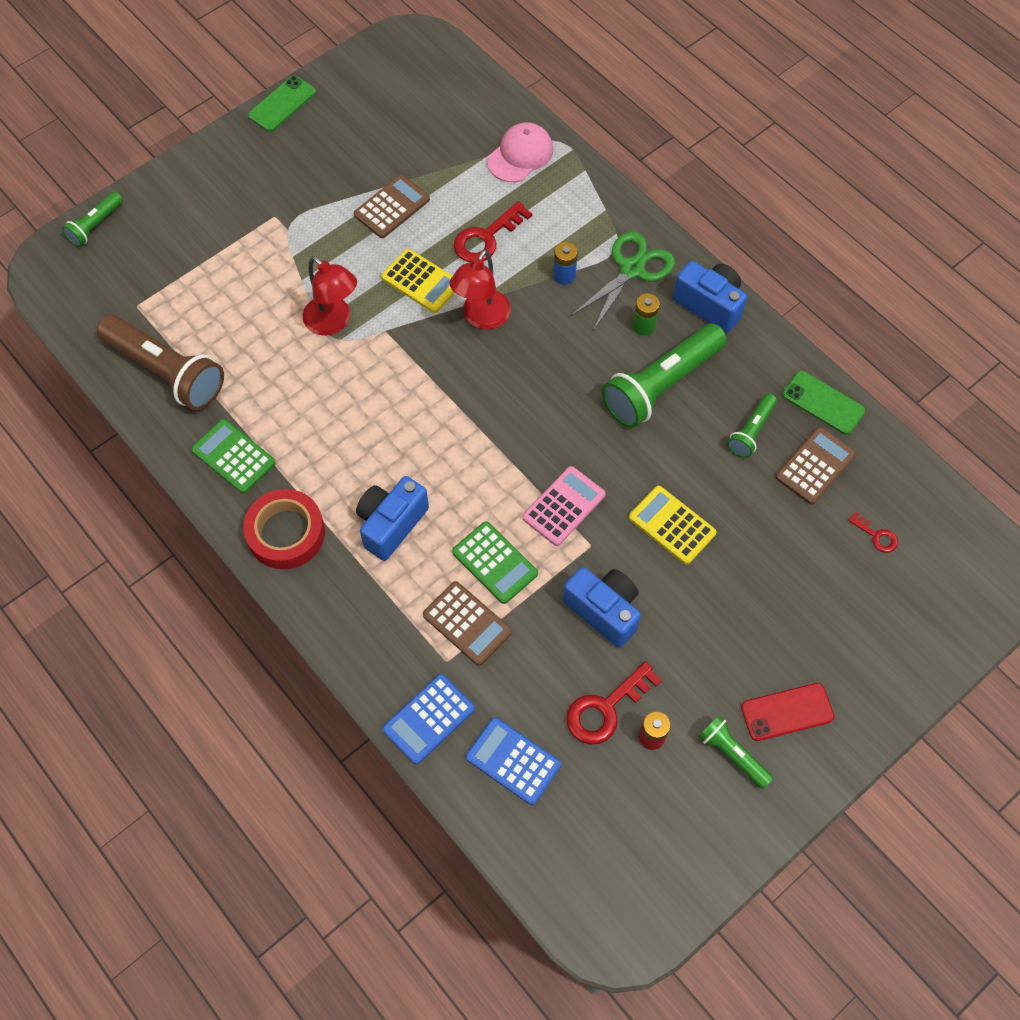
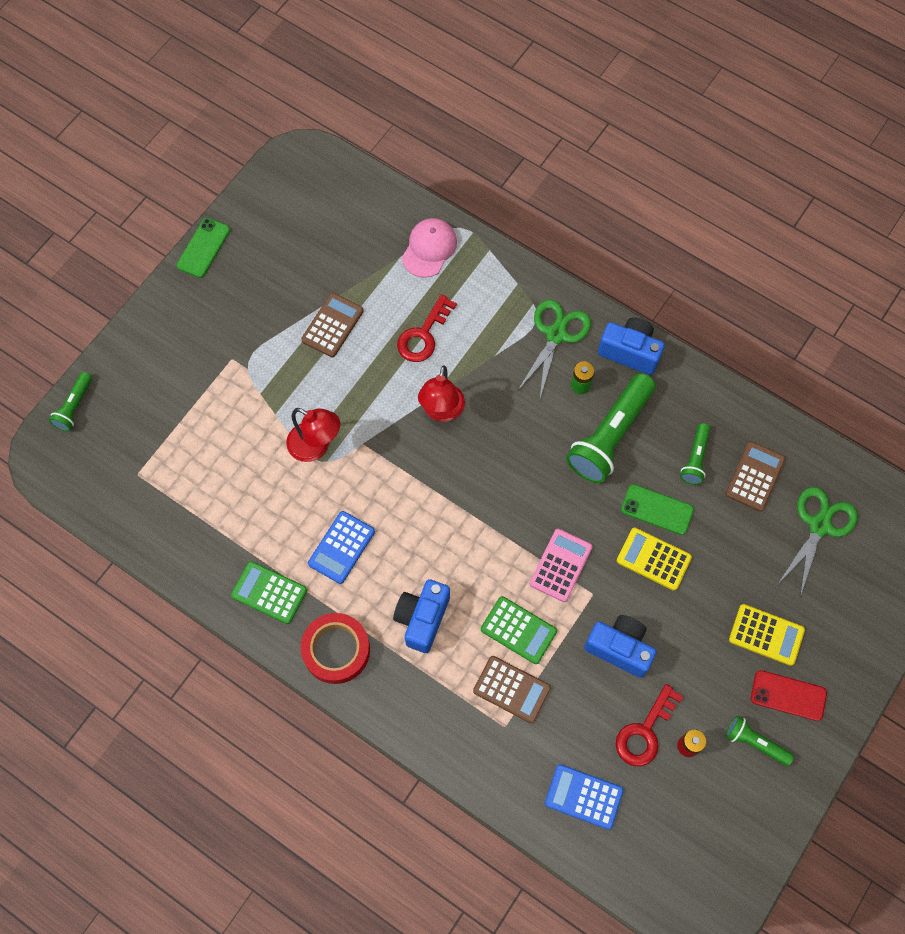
camera: 15 degrees left, 5 degrees up
(166, 371) = (184, 529): brown flashlight -> none
(421, 281) = (379, 390): yellow calculator -> yellow calculator (766, 635)
(429, 719) = (505, 780): blue calculator -> blue calculator (341, 547)
(564, 275) = (500, 354): blue battery -> none
(787, 712) = (788, 695): red phone -> red phone turned 45 degrees clockwise
(823, 403) = (746, 418): green phone -> green phone (657, 509)
(876, 536) = (819, 525): red key -> green scissors

